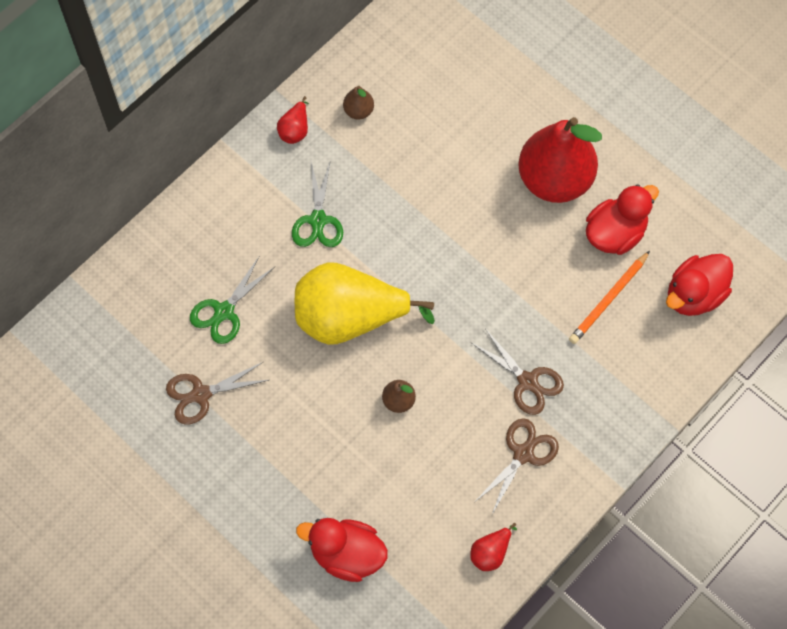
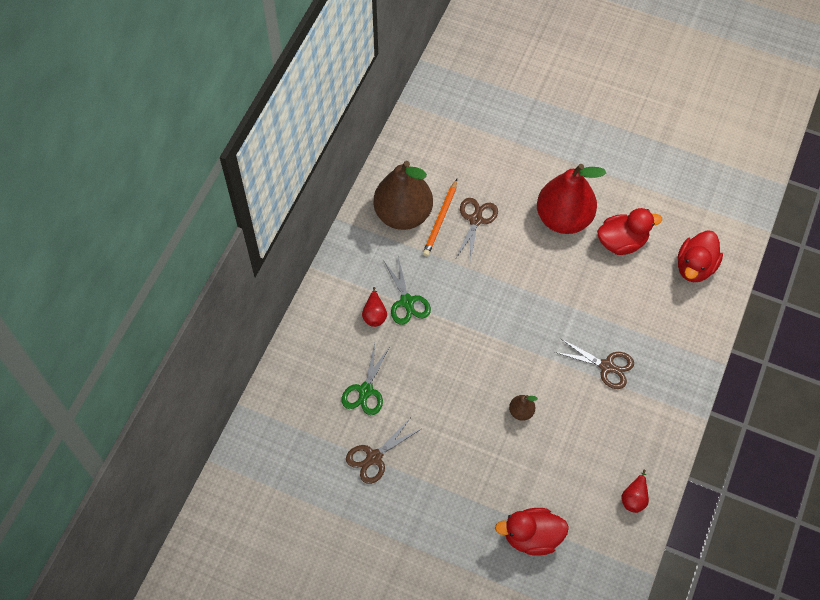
camera: 20 degrees left, 5 degrees down
(295, 130) = (362, 242): red pear -> red pear (374, 315)
(350, 318) = (460, 364): yellow pear -> none
(358, 111) = (403, 214): brown pear -> brown pear, size x2.46
(523, 454) = (626, 419): brown scissors -> brown scissors (475, 220)
(609, 299) = (638, 289): orange pencil -> orange pencil (440, 219)
(615, 233) = (622, 242): red duck -> red duck turned 45 degrees clockwise

